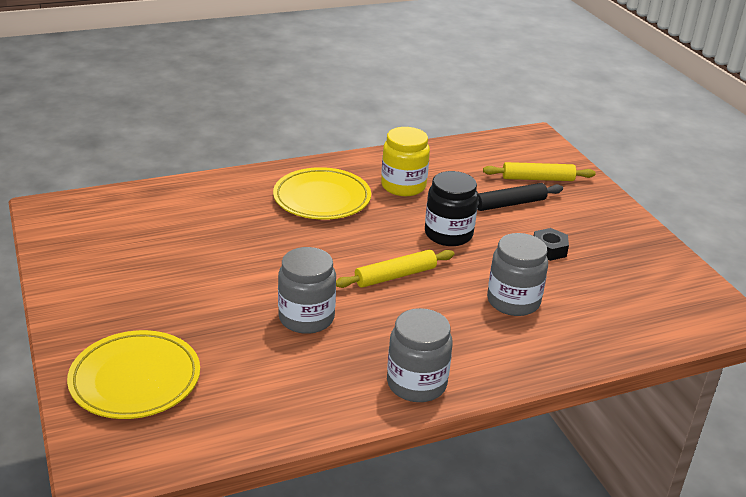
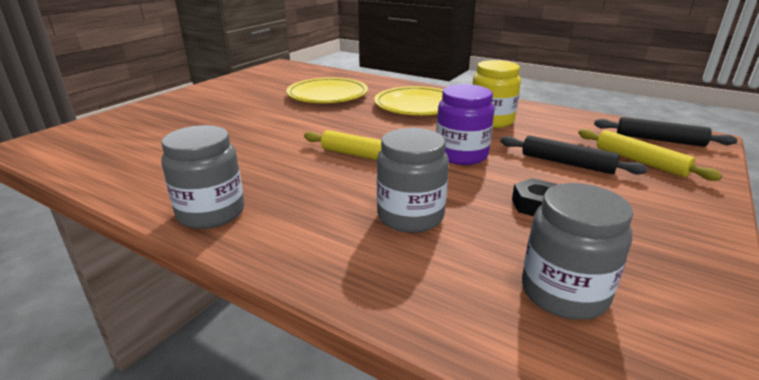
camera: 55 degrees right, 5 degrees down
(135, 379) = (131, 126): yellow plate -> yellow plate (327, 95)
(306, 318) = (258, 146): grey jar -> grey jar (564, 292)
(448, 234) = (461, 155): black jar -> purple jar
(518, 150) = (659, 140): none -> black rolling pin

